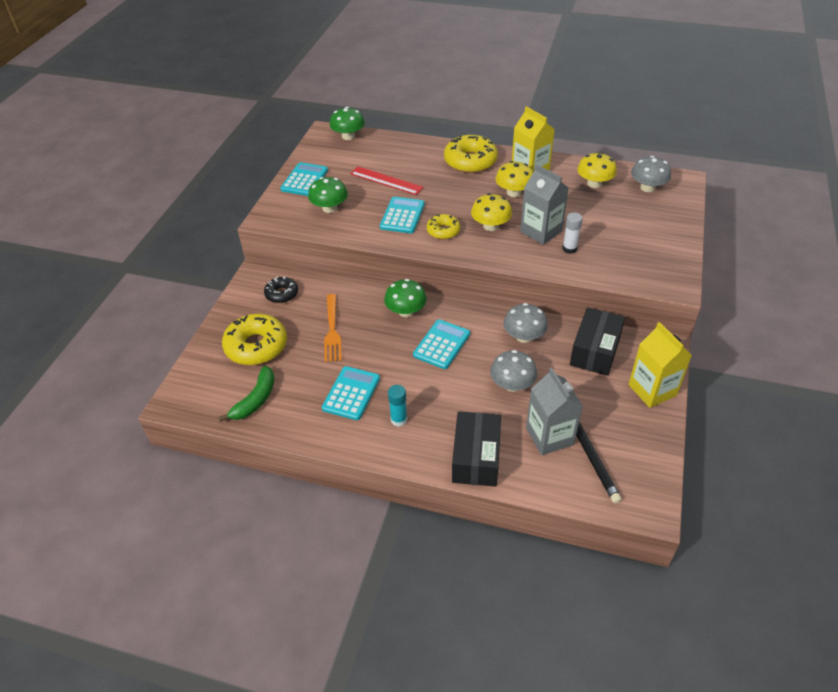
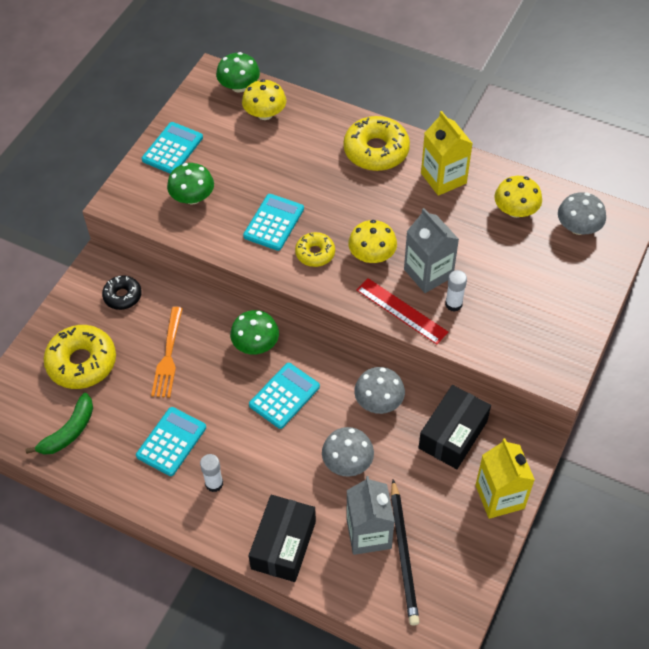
camera: 10 degrees right, 10 degrees up
(386, 180) = (268, 165): red ruler -> red ruler (401, 311)
(399, 420) = (214, 483): turquoise glue stick -> white glue stick
(513, 192) = (414, 208): yellow mushroom -> yellow mushroom (265, 114)

